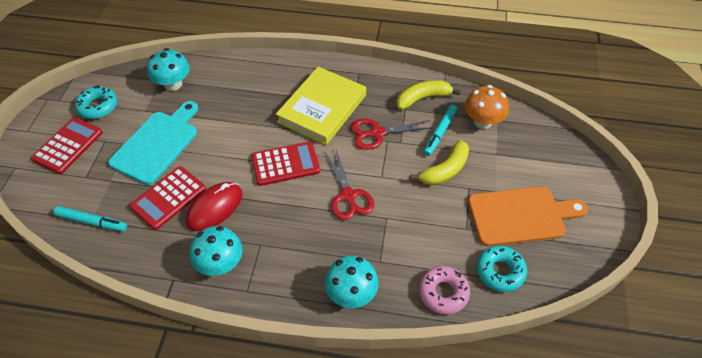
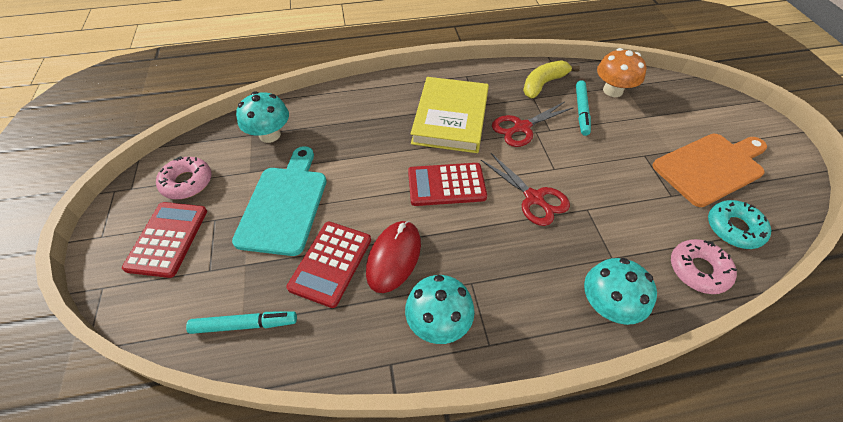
camera: 20 degrees left, 0 degrees up
(98, 106) = (187, 182): turquoise donut -> pink donut
(285, 164) = (446, 185): red calculator -> red calculator turned 150 degrees counterclockwise
(445, 170) = (611, 144): yellow banana -> none

